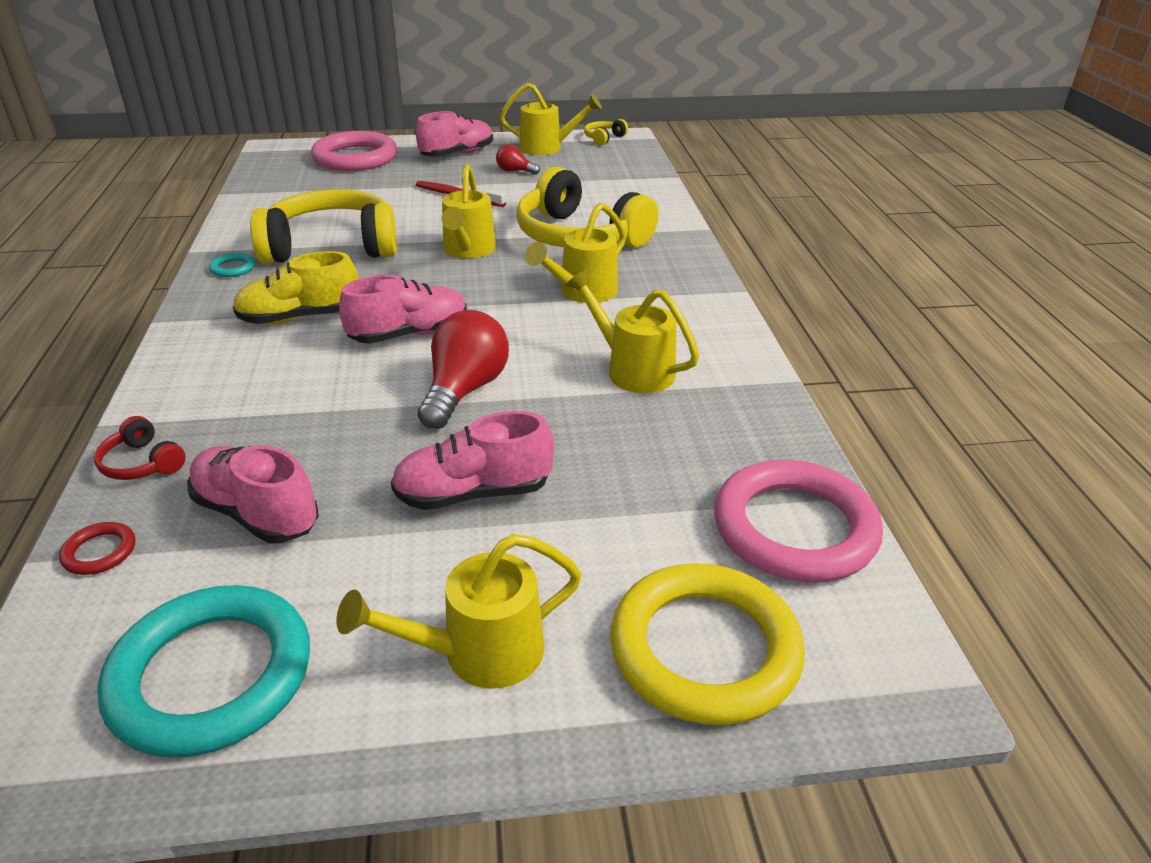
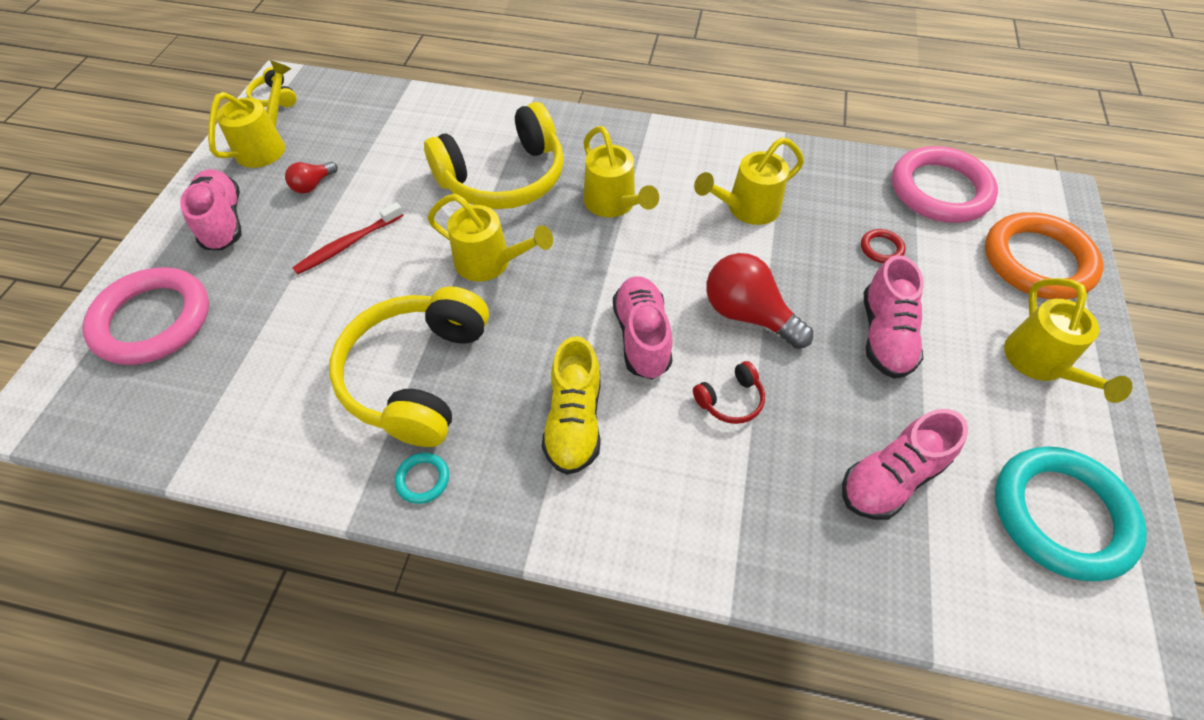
camera: 70 degrees left, 20 degrees up
(99, 552) = (927, 599): red ring -> red ring (881, 248)
(142, 463) = (805, 569): red headphones -> red headphones (730, 400)
(704, 649) = (1037, 261): yellow ring -> orange ring

